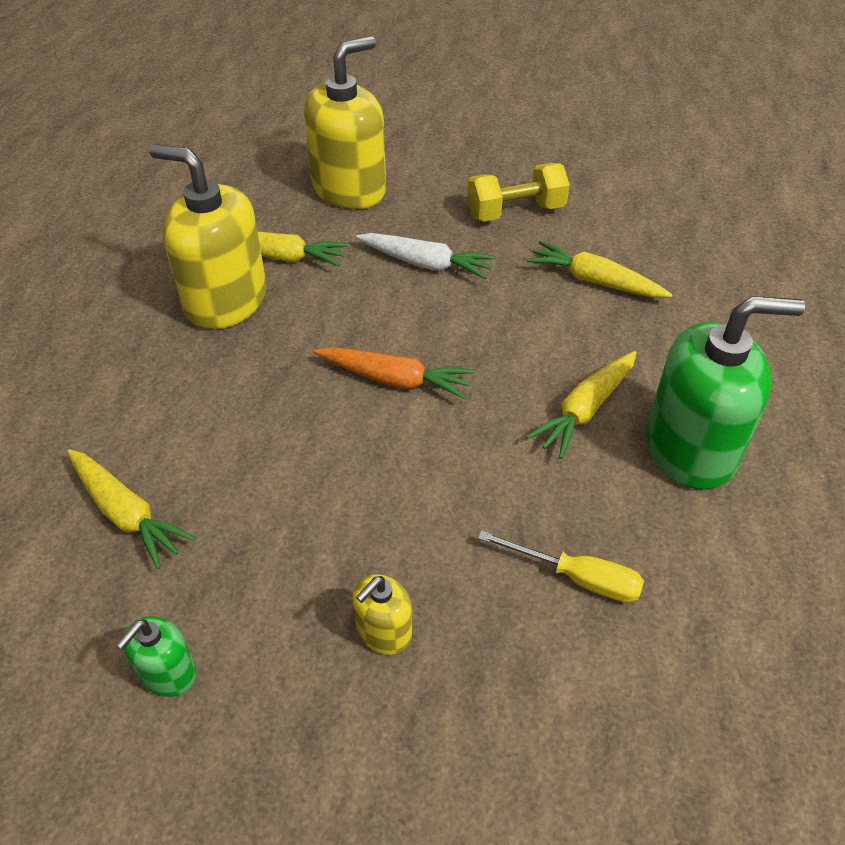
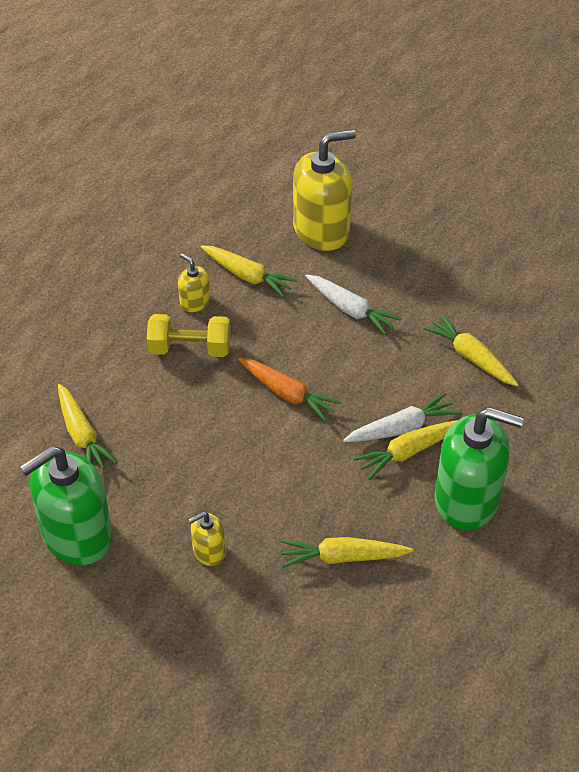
camera: 20 degrees right, 0 degrees up
(168, 672) = (77, 535): green soap dispenser -> green soap dispenser, size x2.14
(225, 301) = (195, 302): yellow soap dispenser -> yellow soap dispenser, size x0.47
(515, 212) = (441, 283): yellow dumbbell -> yellow dumbbell (190, 349)
(560, 383) = (401, 428): none -> white carrot
(577, 578) = (342, 557): yellow screwdriver -> yellow carrot

